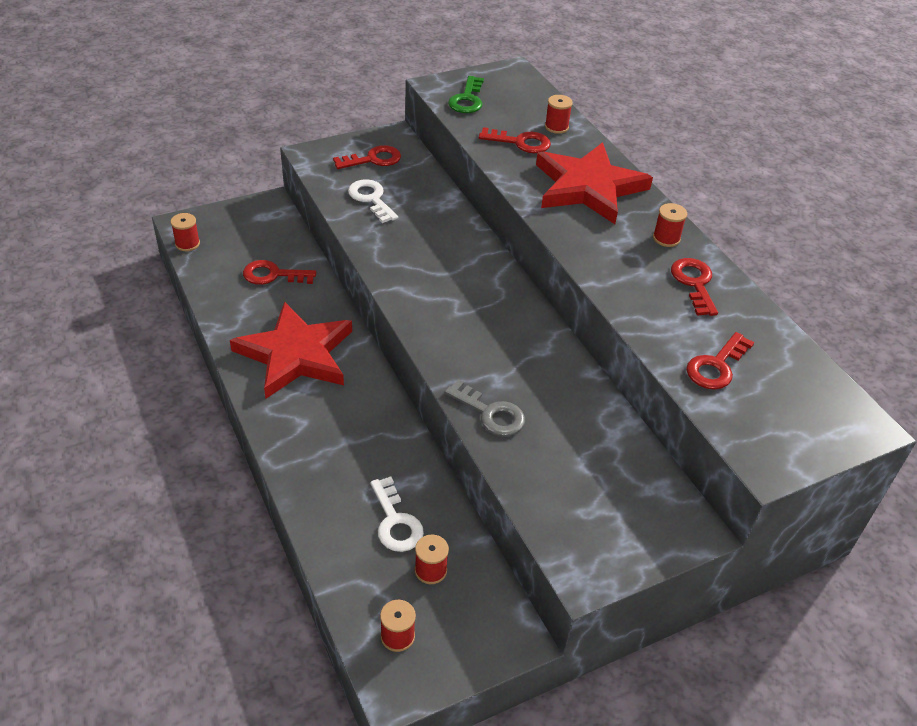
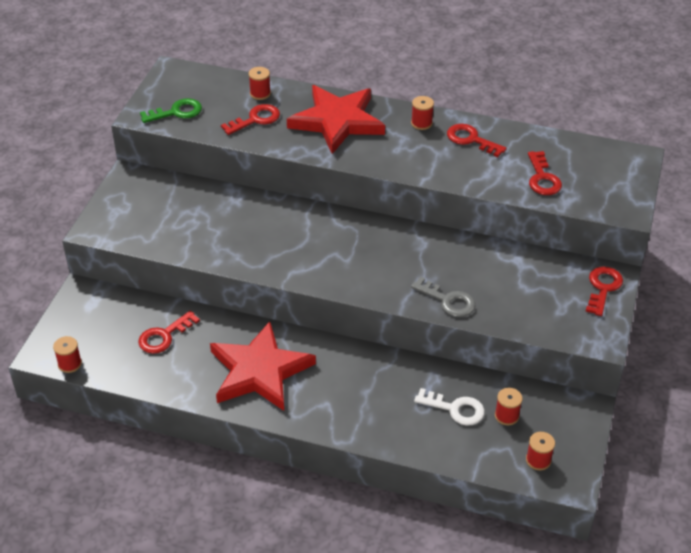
camera: 45 degrees left, 0 degrees up
(371, 199) = (185, 230): white key -> none
(373, 159) = (142, 202): red key -> red key (603, 288)
(467, 99) = (176, 112): green key -> green key turned 75 degrees counterclockwise
(490, 413) = (448, 300): grey key -> grey key turned 45 degrees clockwise

